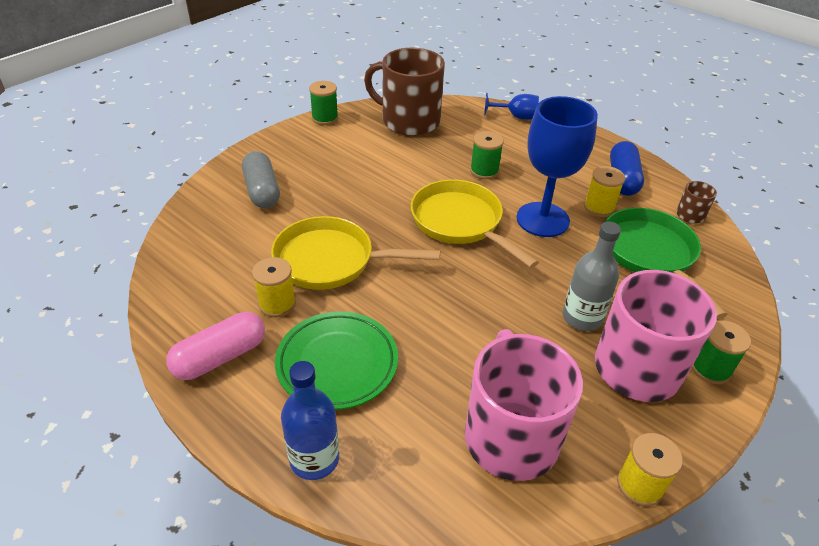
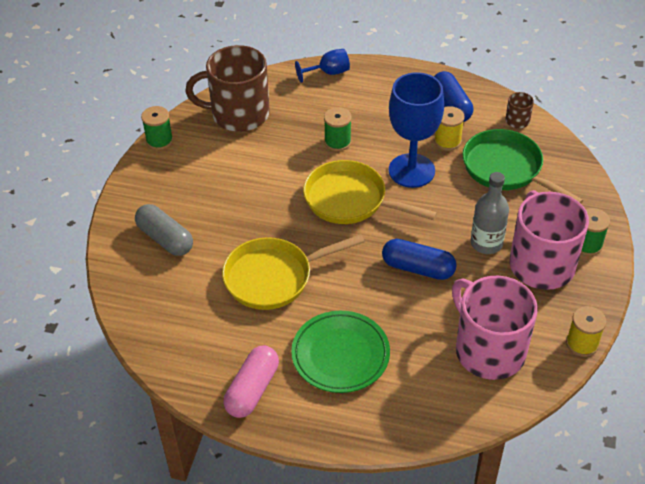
camera: 25 degrees left, 5 degrees up
(277, 304) = (260, 331): yellow spool -> none
(314, 459) = (374, 425): blue bottle -> none
(486, 311) = (418, 268): none -> blue capsule

